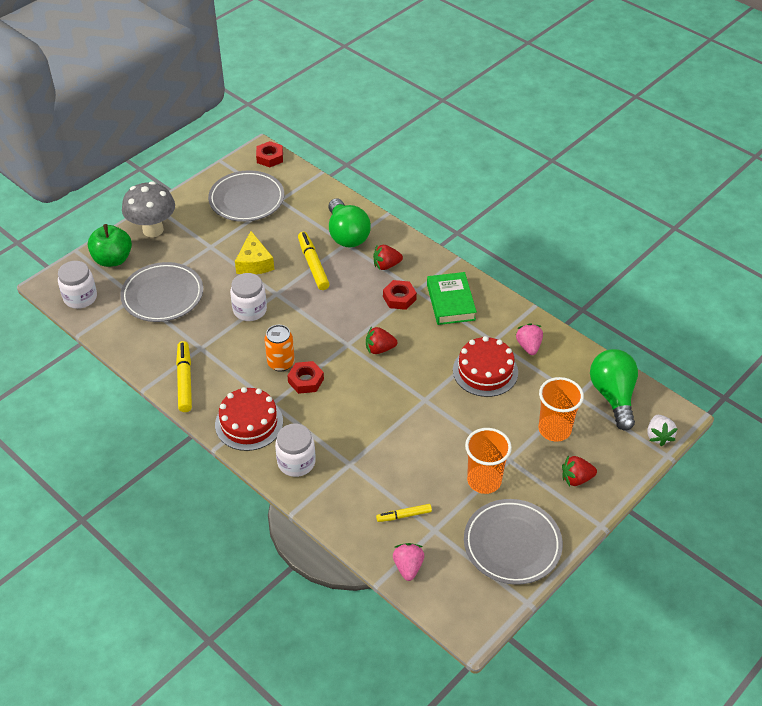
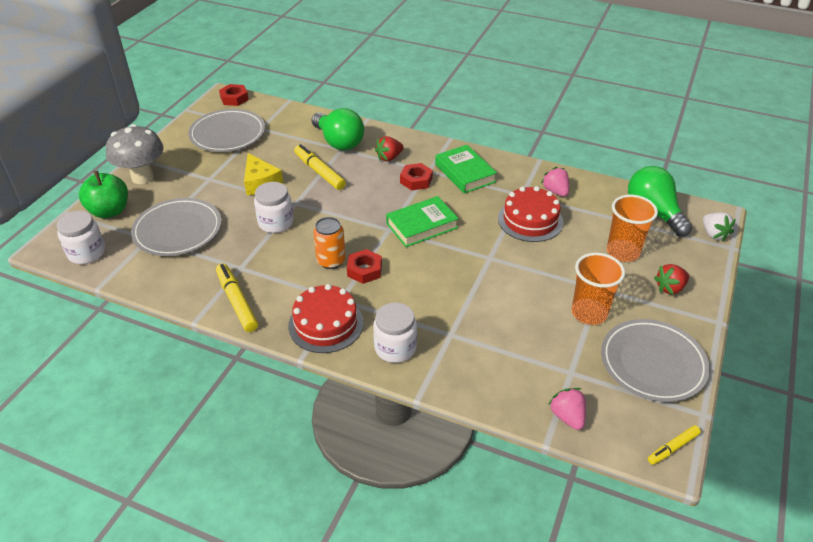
camera: 20 degrees left, 5 degrees down
(379, 349) = (421, 225): red strawberry -> green book
(404, 515) = (533, 367): yellow marker -> yellow marker (673, 448)

